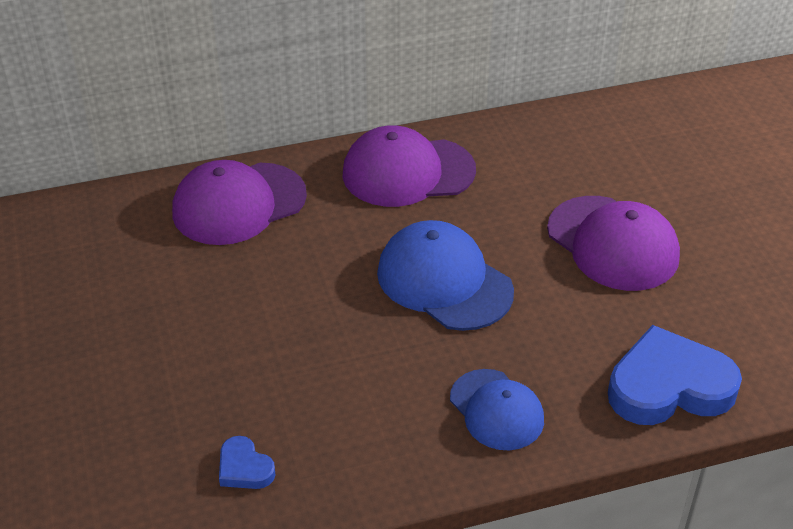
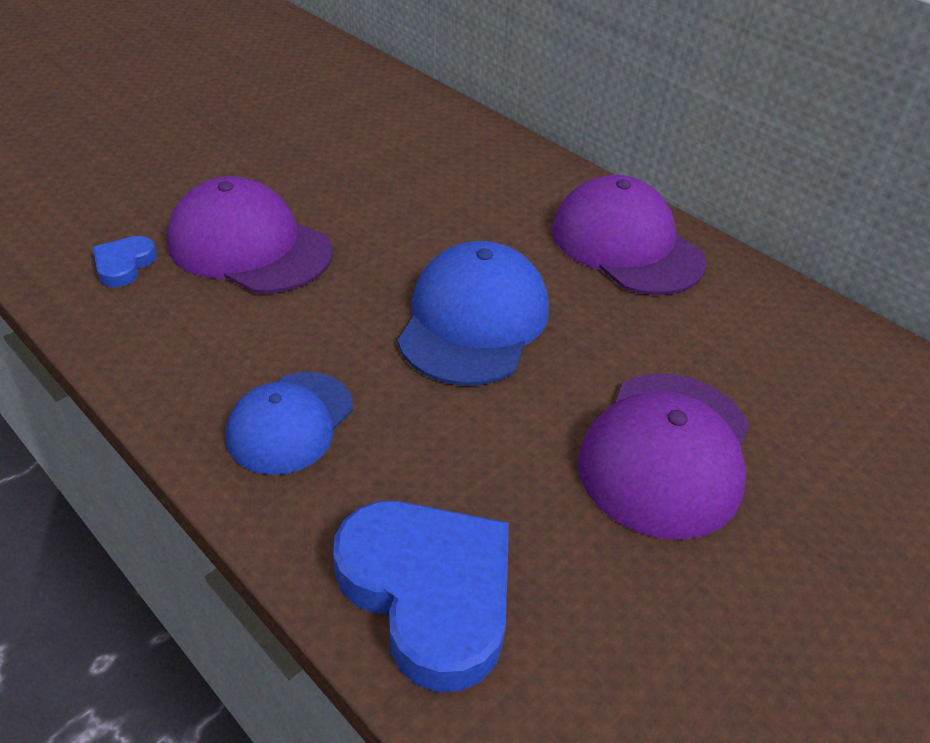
camera: 60 degrees right, 0 degrees up
(239, 204) = (477, 158): purple cap -> purple cap (249, 246)

